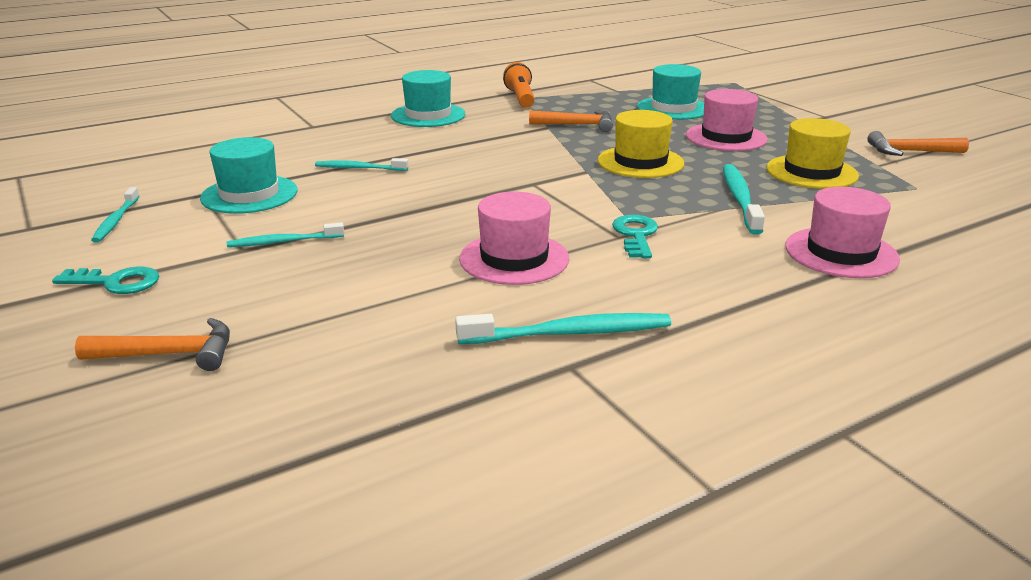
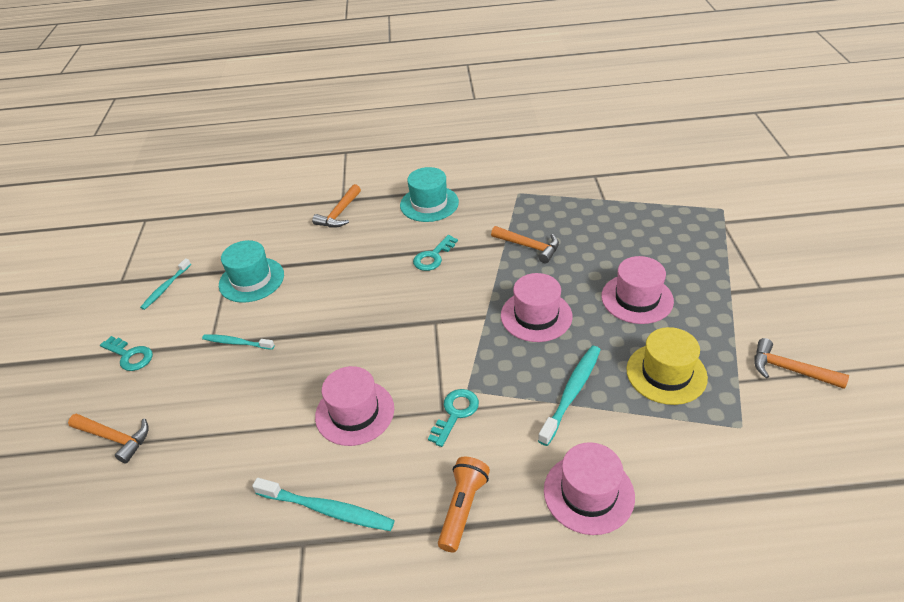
camera: 30 degrees right, 15 degrees up
(320, 135) = (339, 213): none -> orange hammer
(359, 168) = (336, 266): turquoise toothbrush -> none
(476, 145) = (433, 257): none -> turquoise key
(520, 98) = (515, 193): orange flashlight -> orange flashlight (462, 508)
(640, 162) = (536, 316): yellow hat -> pink hat
(673, 108) = (629, 240): turquoise hat -> none

